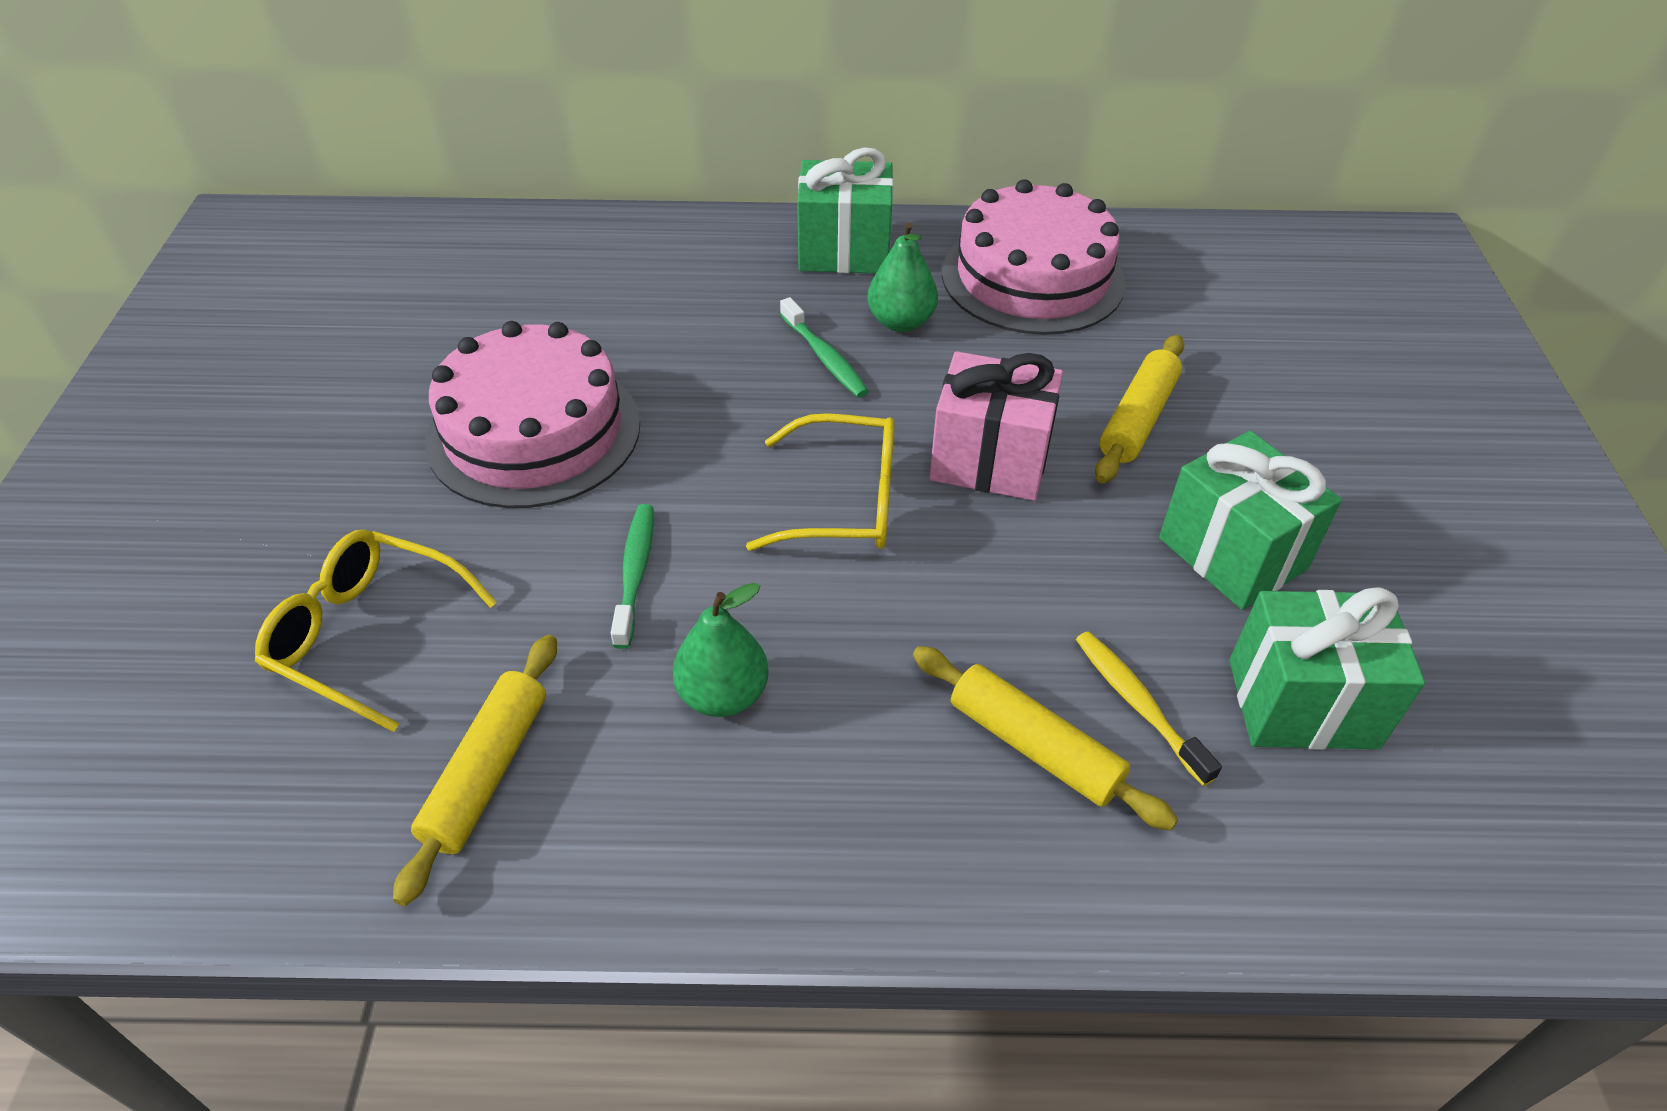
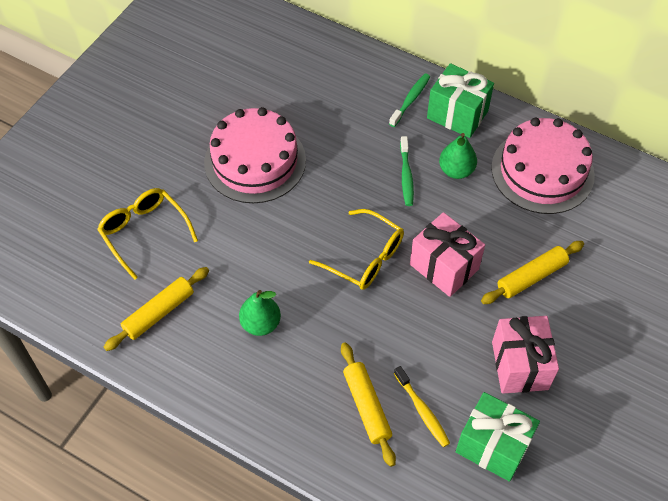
camera: 30 degrees right, 10 degrees up
(635, 572) = (258, 252): green toothbrush -> green toothbrush (410, 100)
(1138, 704) = (422, 411): yellow toothbrush -> yellow toothbrush turned 150 degrees clockwise
(1232, 554) = (520, 365): green gift -> pink gift

